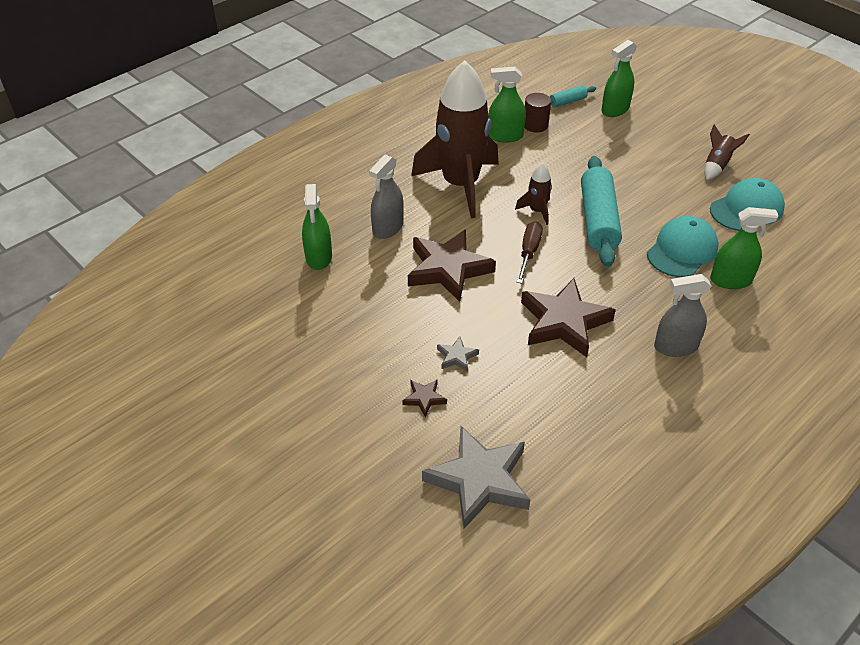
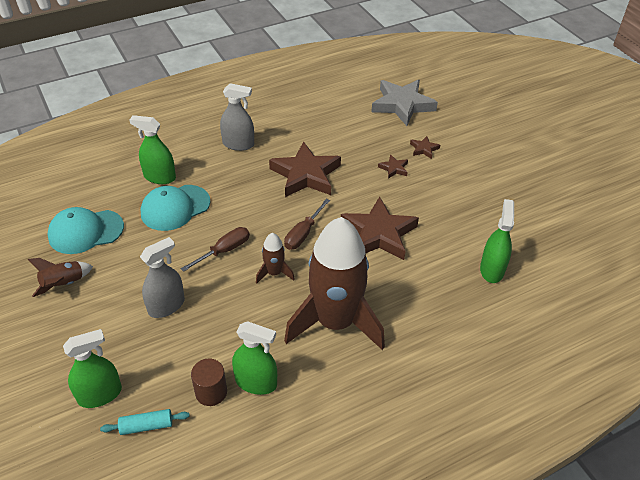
camera: 165 degrees left, 0 degrees up
(388, 228) = (423, 286): grey spray bottle -> grey spray bottle (166, 306)
(457, 357) = (394, 168): grey star -> brown star
(598, 220) = (224, 250): turquoise rolling pin -> brown screwdriver

